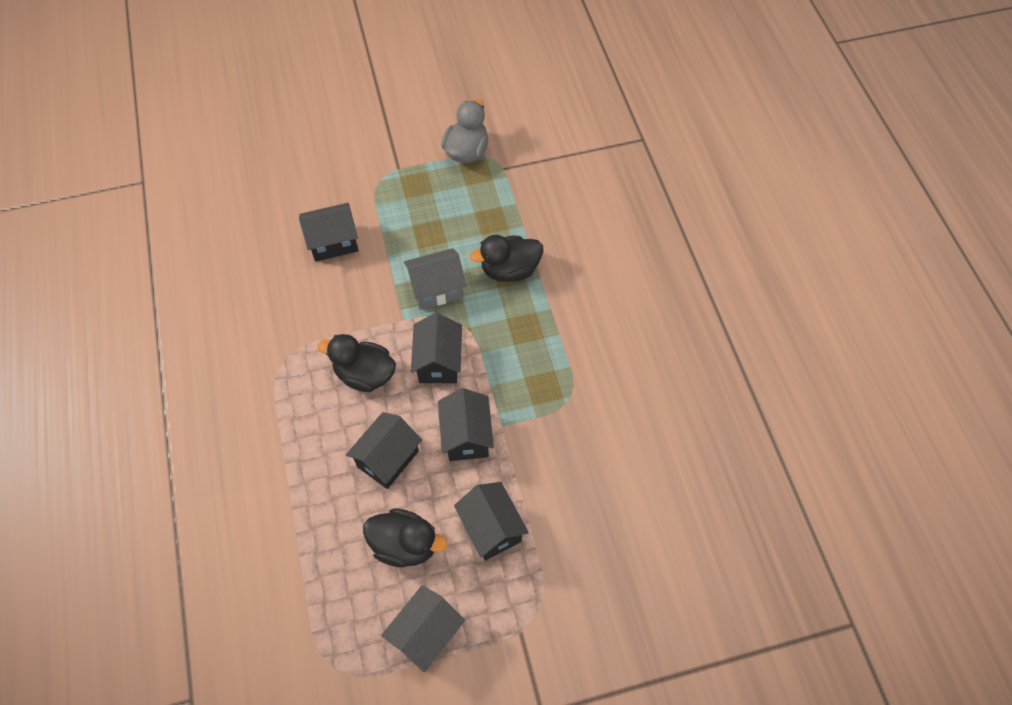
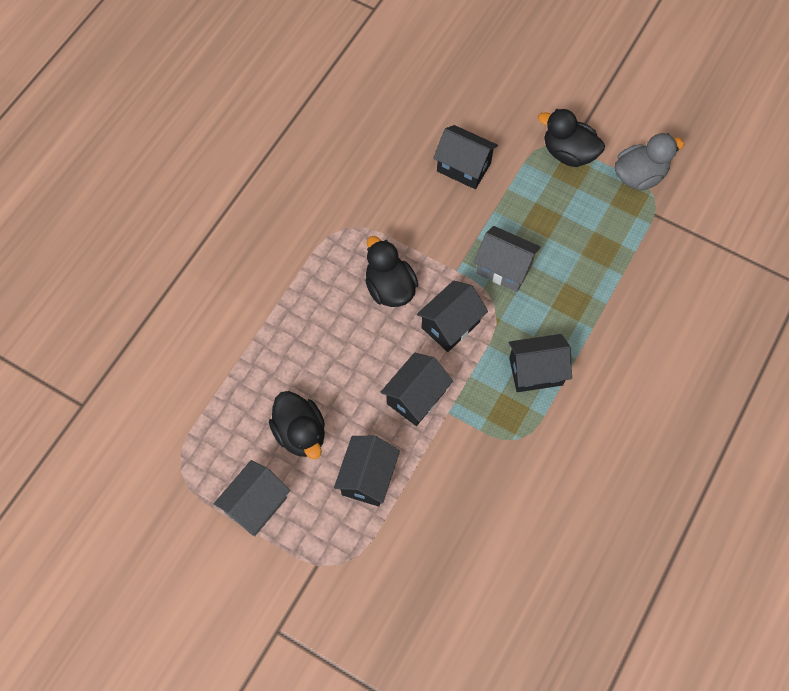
camera: 45 degrees right, 5 degrees up
(388, 459) = (346, 363): black house -> black house (536, 371)
(426, 634) = (256, 505): grey house -> grey house turned 45 degrees counterclockwise
(509, 270) = (575, 301): black duck -> black duck (568, 153)

